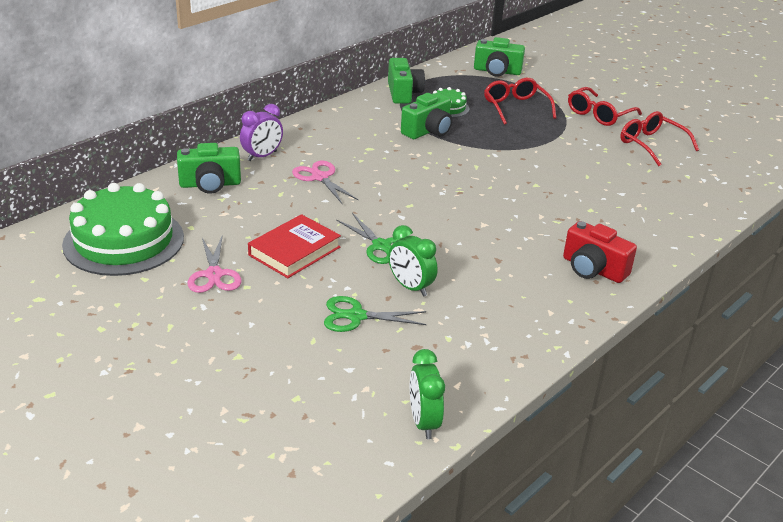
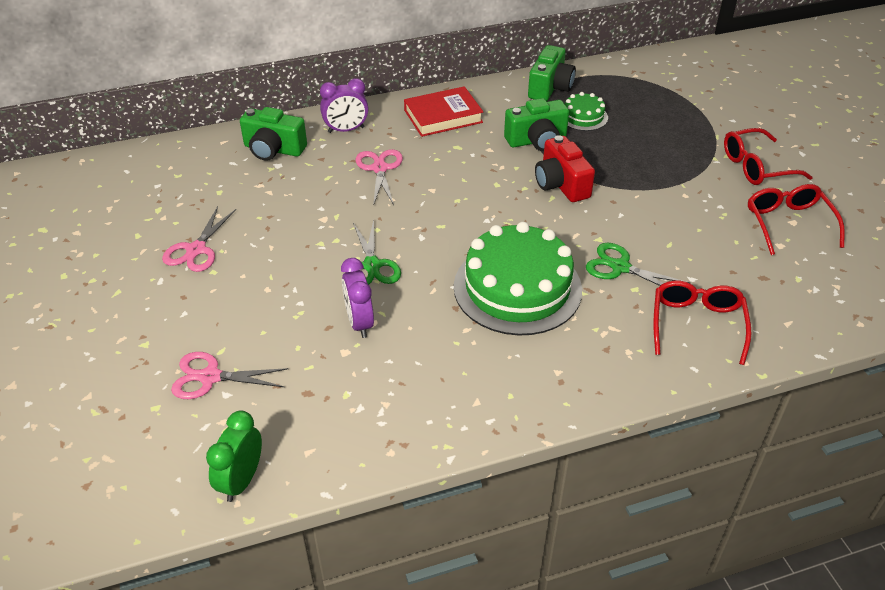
camera: 30 degrees right, 10 degrees up
(124, 241) = (153, 190): green cake -> green cake (517, 288)
(294, 251) = (286, 246): red book -> red book (443, 116)
(323, 361) = (210, 377): none -> pink scissors
(356, 316) = (280, 338): green scissors -> green scissors (619, 267)
(410, 287) = (359, 322): green clock -> purple clock
(497, 71) = (680, 82): green camera -> none
(516, 108) = (661, 134): red glasses -> red glasses (697, 325)
(593, 269) = (570, 365): red camera -> red camera (561, 184)

